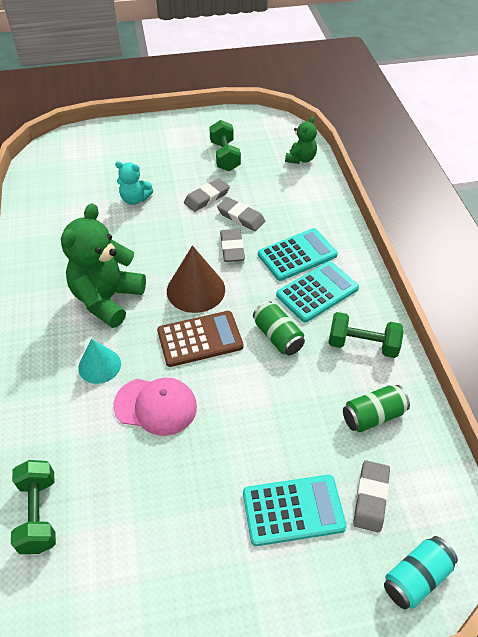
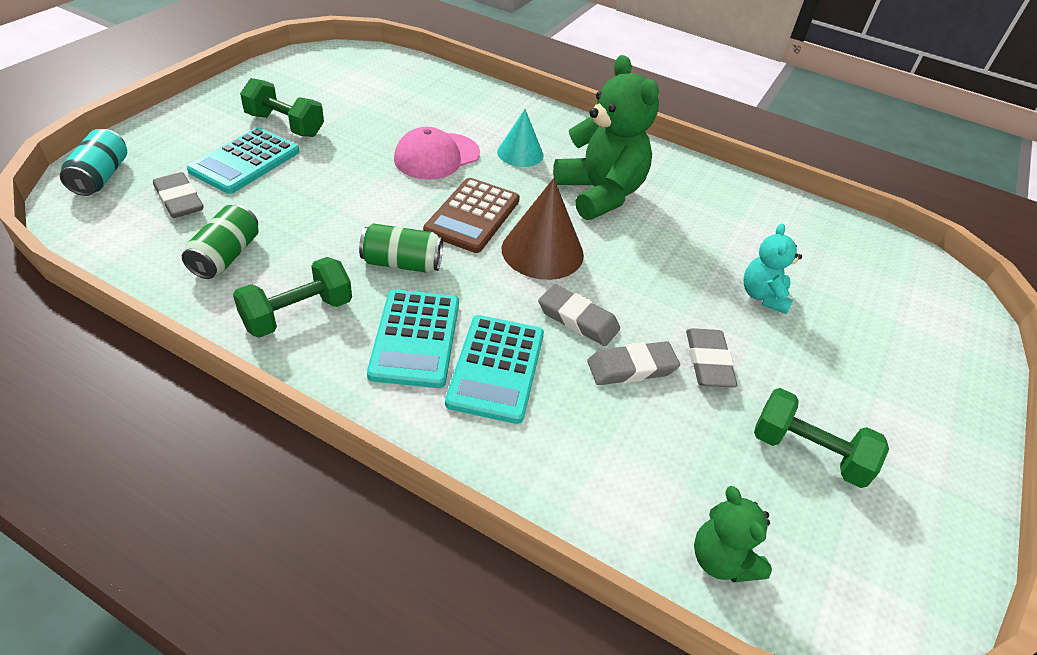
camera: 125 degrees right, 5 degrees down
(38, 514) = (426, 80): green dumbbell -> green dumbbell (285, 125)
(135, 199) = (763, 296): turquoise teddy bear -> turquoise teddy bear turned 45 degrees counterclockwise

